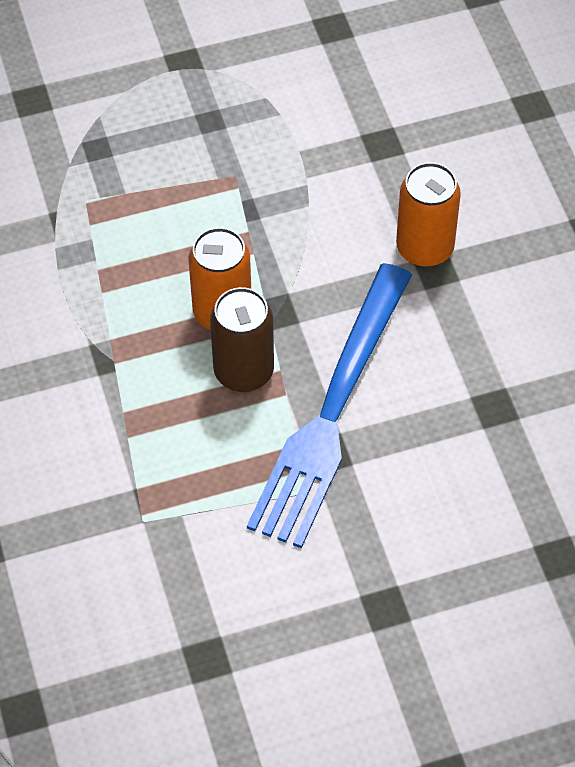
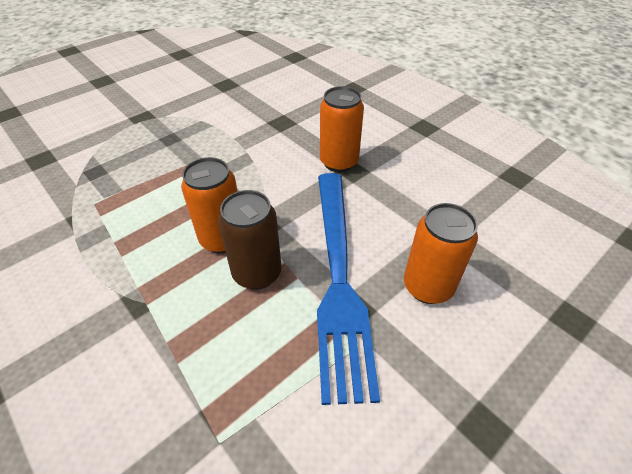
camera: 25 degrees left, 10 degrees down
(425, 461) = (427, 287): none -> orange can

